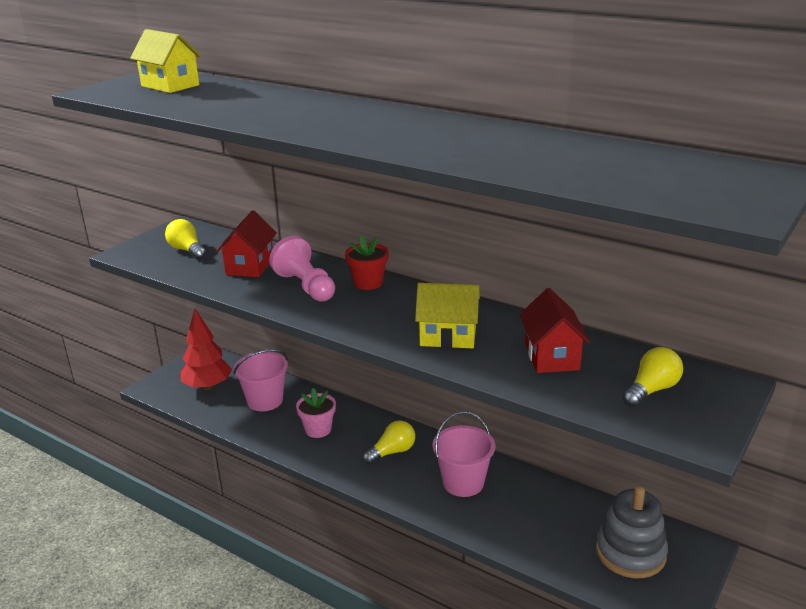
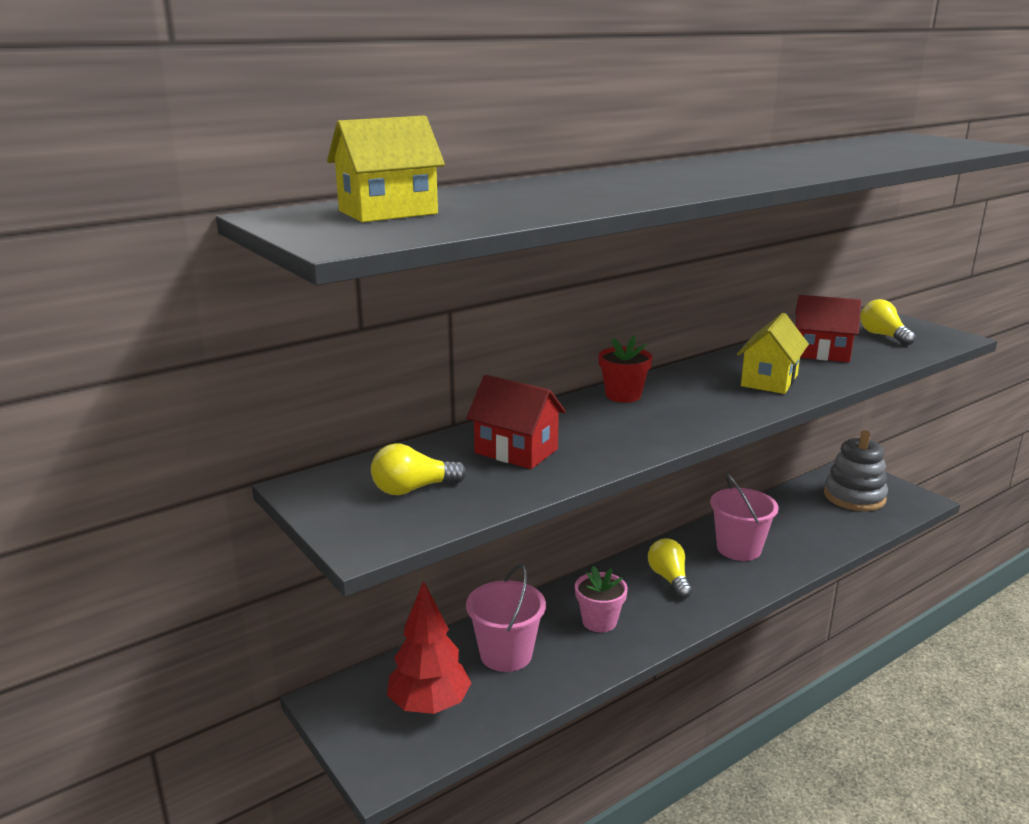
camera: 70 degrees left, 5 degrees down
(306, 286) = (608, 426): pink pawn -> none

